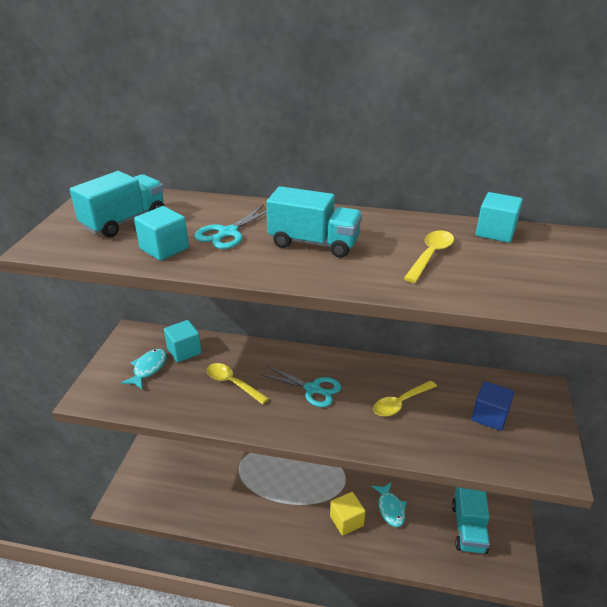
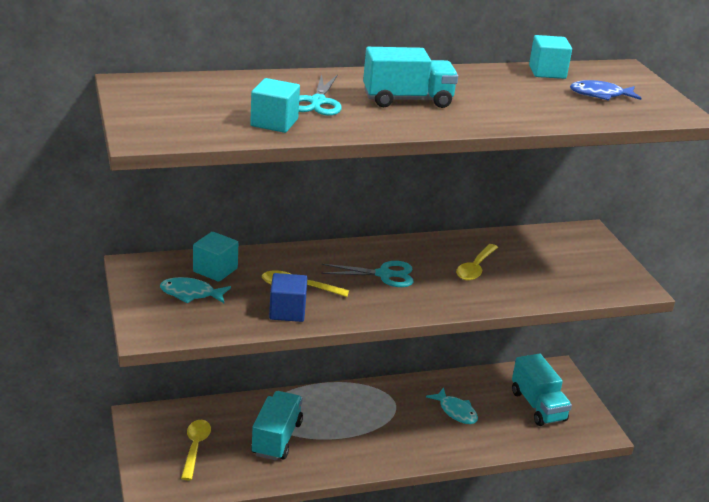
camera: 30 degrees left, 5 degrees down
(124, 221) = (198, 105): turquoise truck -> turquoise truck (277, 438)
(148, 369) = (191, 294): turquoise fish -> turquoise fish turned 75 degrees counterclockwise
(346, 521) = (419, 434): yellow cube -> none
(430, 255) = (514, 96): yellow spoon -> yellow spoon (195, 447)
(489, 416) = (559, 261): blue cube -> blue cube (287, 311)
(533, 269) = (600, 95): none -> blue fish

